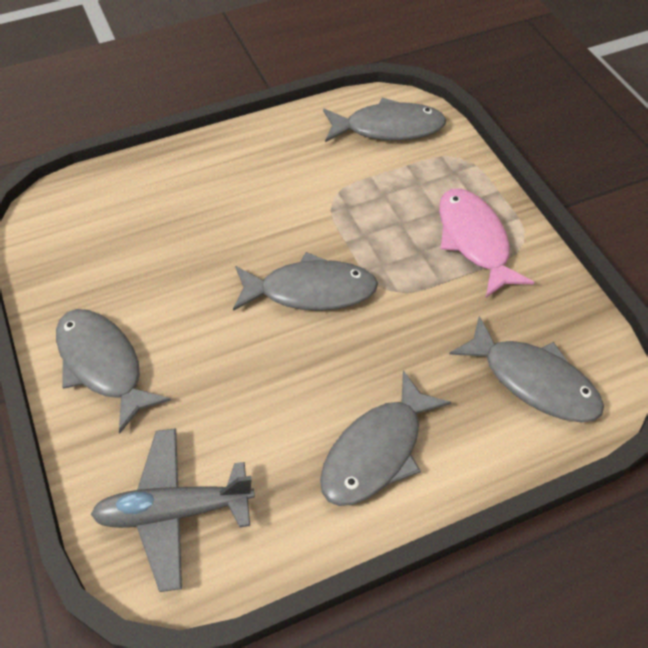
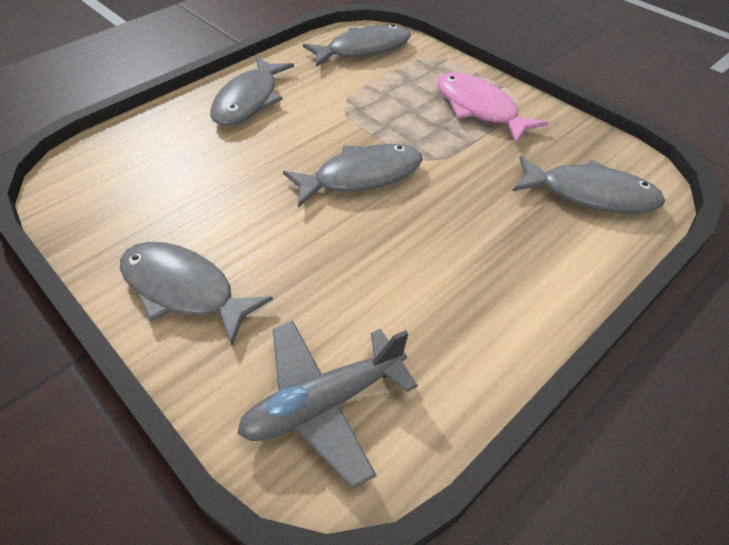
camera: 20 degrees left, 5 degrees down
(377, 450) = (493, 286): grey fish -> grey fish (249, 100)

